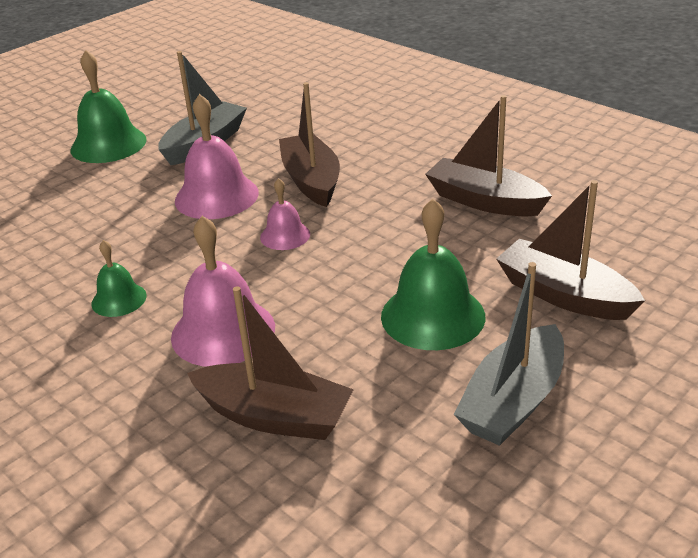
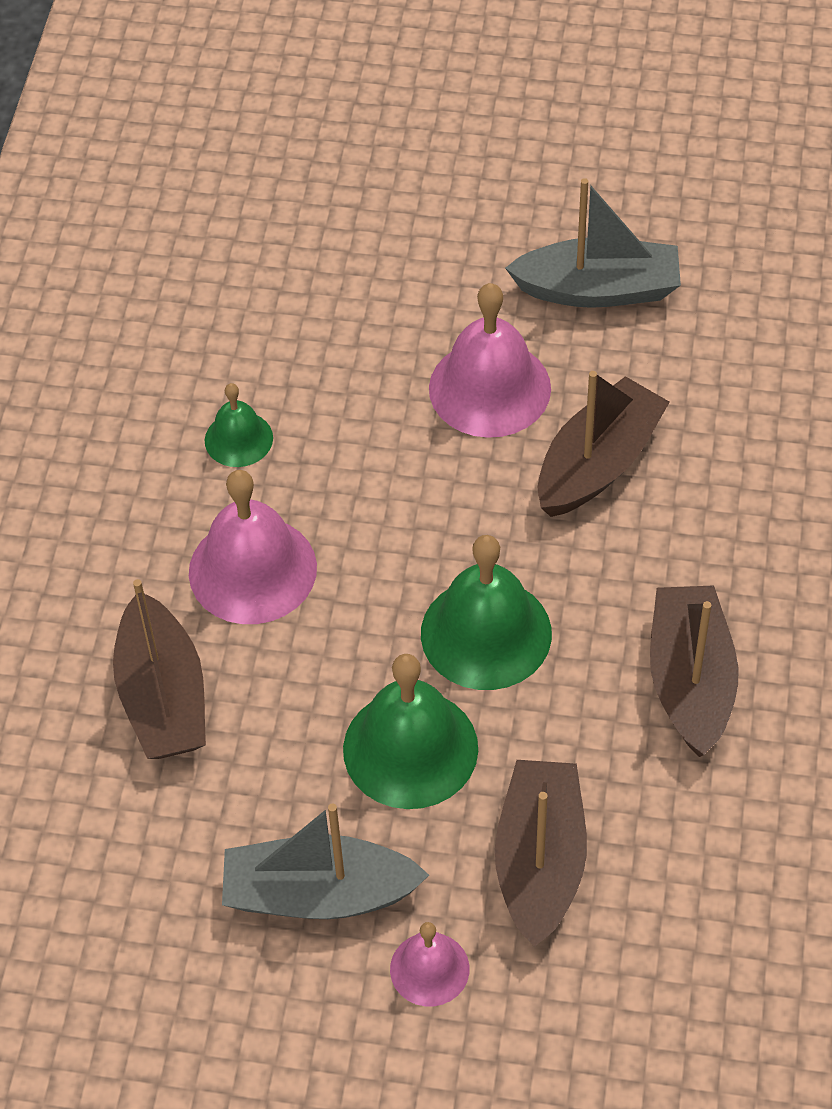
camera: 55 degrees right, 20 degrees up
(108, 144) = (519, 189): green bell -> green bell (486, 633)
(285, 235) = (460, 513): pink bell -> pink bell (429, 969)

